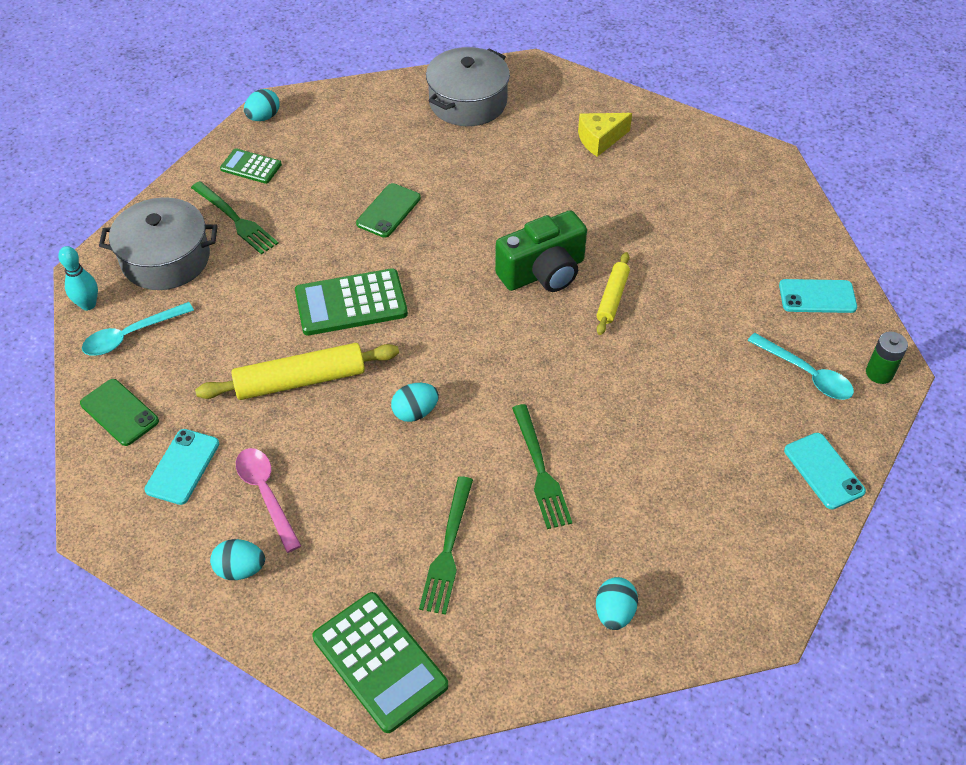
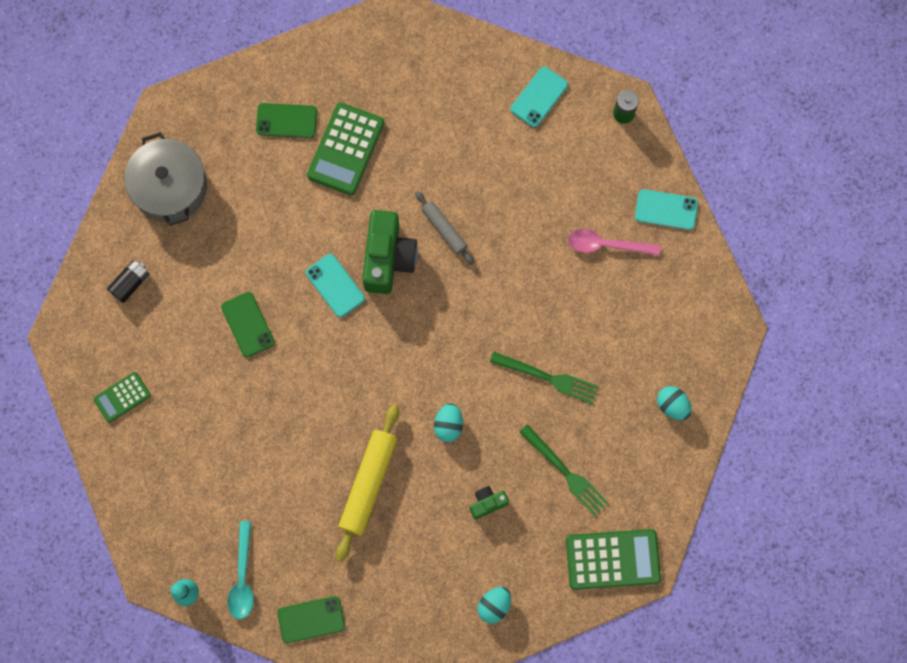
camera: 55 degrees left, 25 degrees up
(166, 259) = (180, 514): grey pot -> none
(182, 466) = (388, 600): turquoise phone -> turquoise phone (335, 285)
(235, 220) = (175, 441): green fork -> none
(263, 117) = (68, 354): turquoise egg -> none
(266, 494) = (448, 559): pink spoon -> pink spoon (606, 245)
(351, 303) = (321, 408): green calculator -> green calculator (346, 149)
(356, 495) = (487, 503): none -> green camera
(360, 121) = (130, 283): none -> black battery
(600, 140) = (286, 121): yellow cheese -> green phone
(612, 298) = (444, 229): yellow rolling pin -> grey rolling pin
(806, 374) = (592, 158): turquoise spoon -> none

